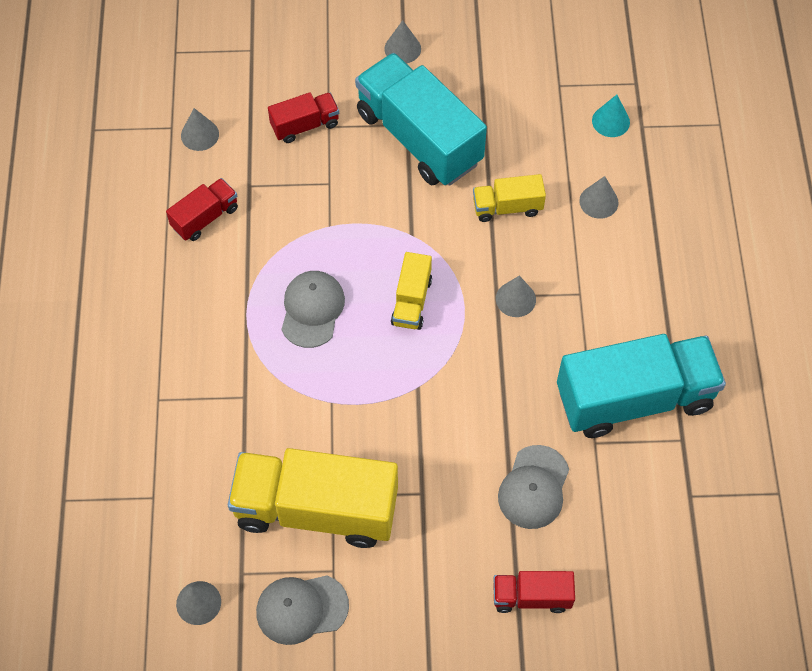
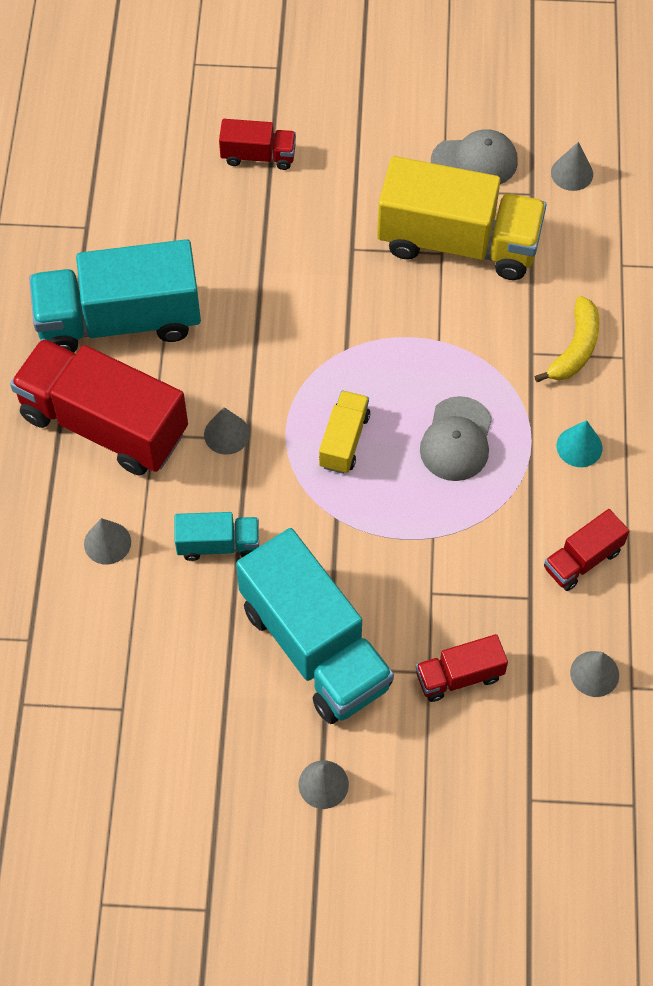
camera: 175 degrees left, 0 degrees up
(203, 404) = (575, 348): none -> yellow banana
(507, 207) = (218, 544): yellow truck -> turquoise truck
(534, 487) = (240, 245): grey cap -> none
(610, 121) = (67, 650): turquoise cone -> turquoise cone (579, 446)
(625, 299) = (104, 424): none -> red truck

